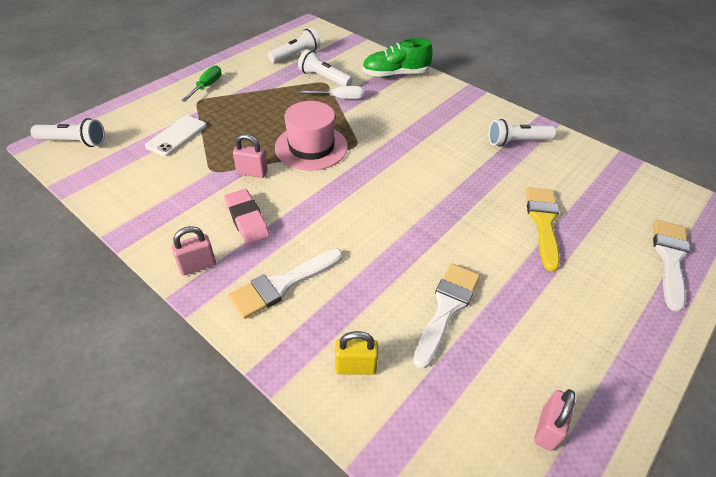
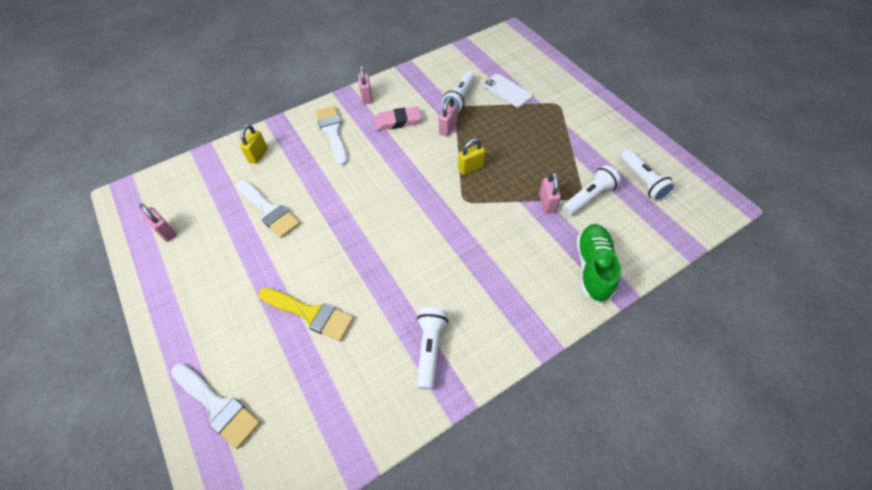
camera: 110 degrees right, 10 degrees up
(74, 142) = (511, 43): white flashlight -> white flashlight (459, 98)
(207, 86) = (581, 110): green screwdriver -> none
(311, 147) = (470, 168): pink hat -> yellow padlock
(340, 98) = (547, 203): white screwdriver -> pink padlock

